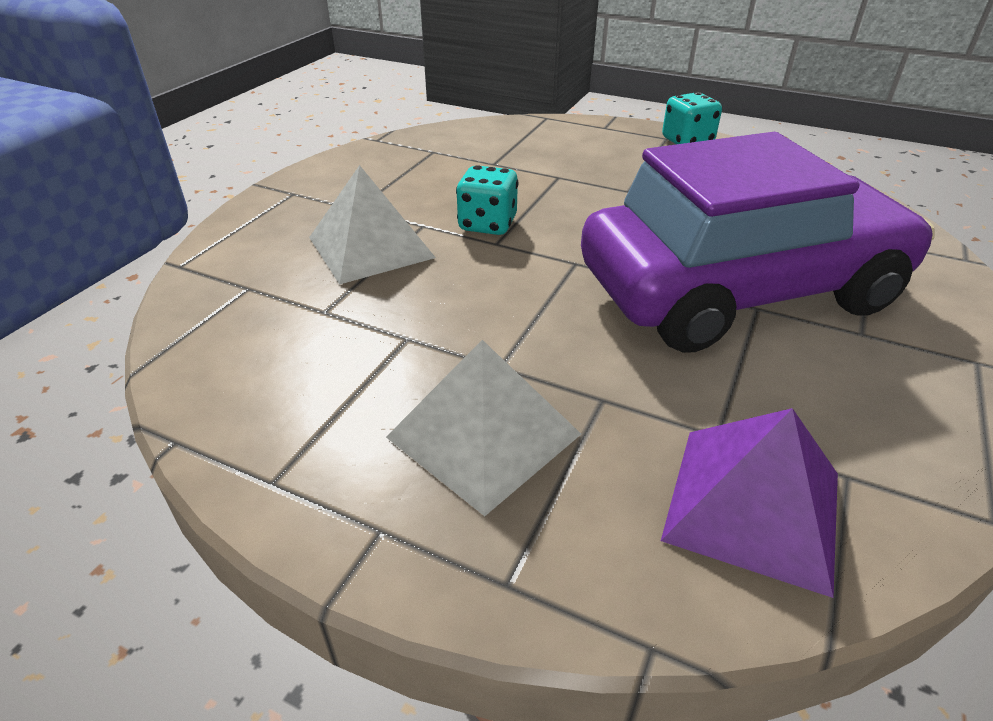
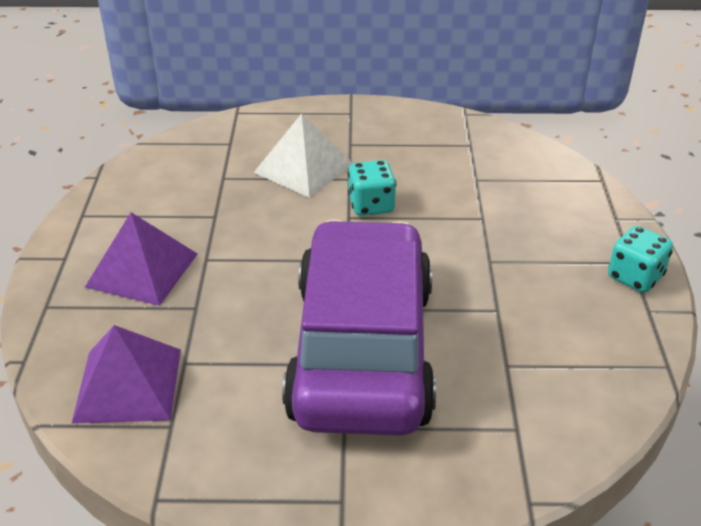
camera: 65 degrees right, 0 degrees up
(484, 435) = (142, 270): white pyramid -> purple pyramid
(739, 291) = (362, 350): purple car -> purple car turned 135 degrees counterclockwise

